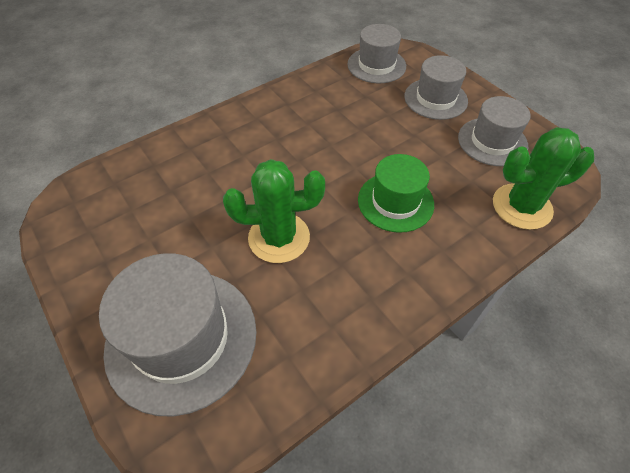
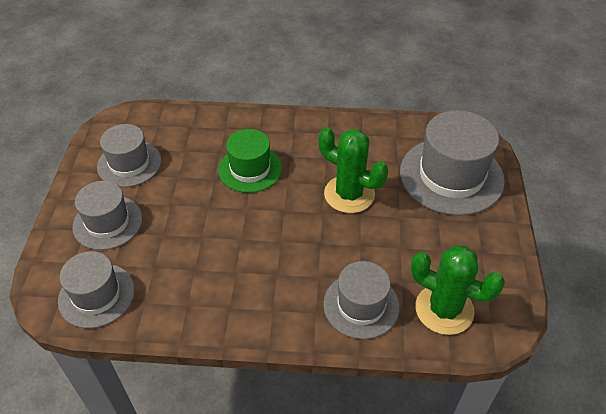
camera: 140 degrees left, 5 degrees down
(193, 155) = (361, 305): none -> grey hat
(522, 206) = (181, 120): green cactus -> green cactus (444, 309)

